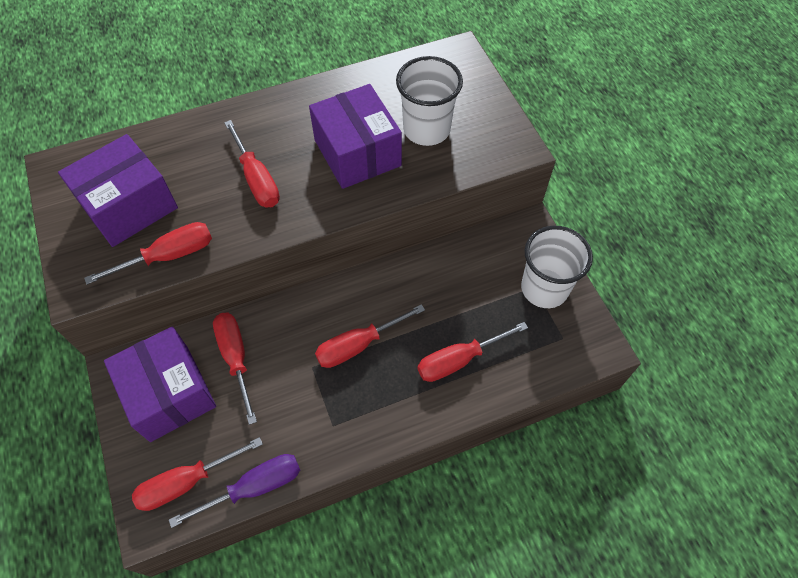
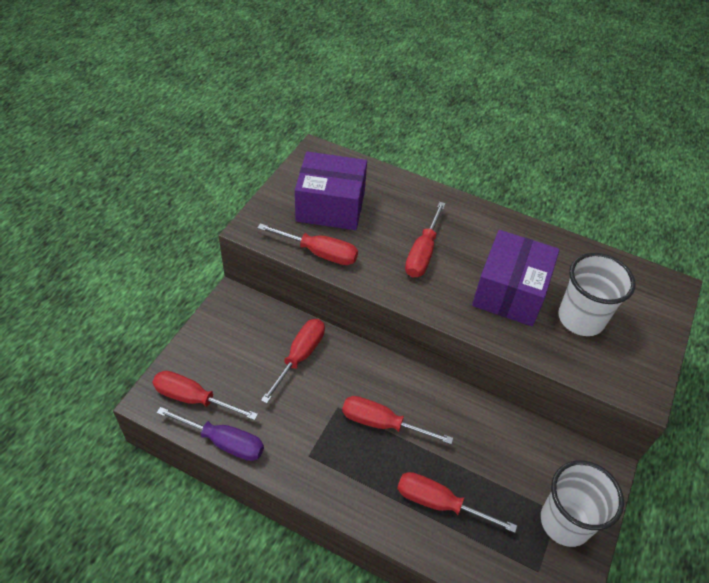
camera: 45 degrees right, 10 degrees down
(169, 393) = (242, 339): purple box -> none

